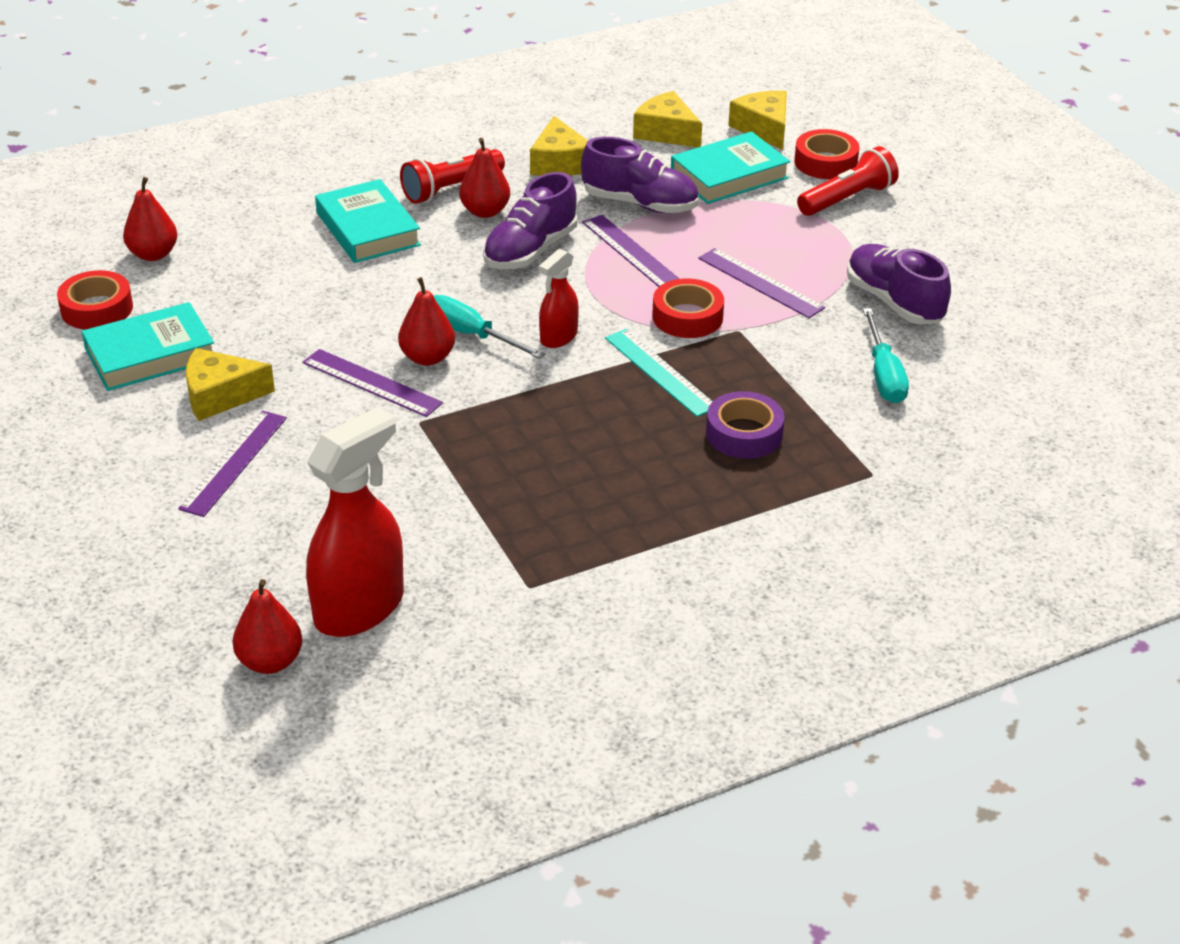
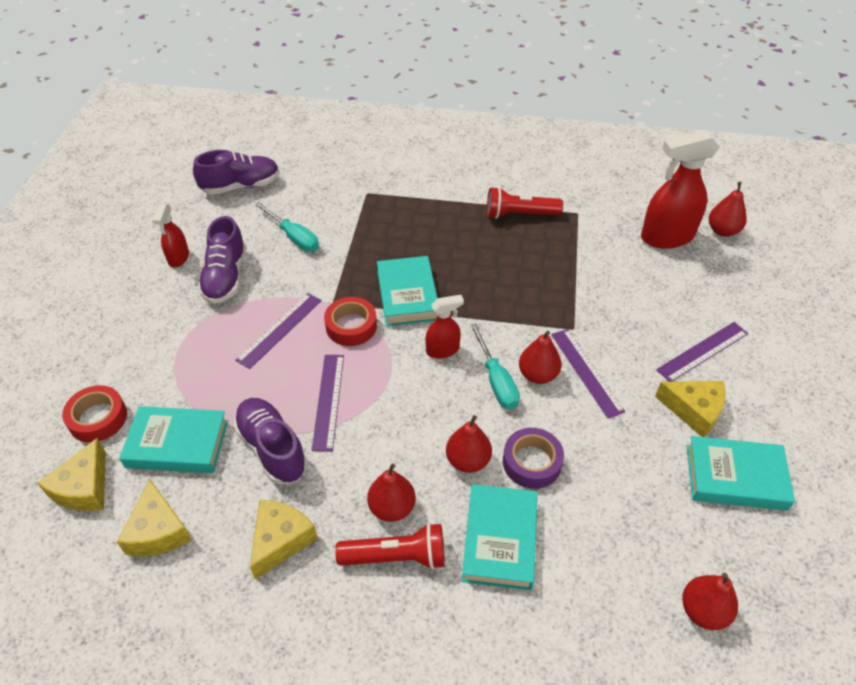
camera: 145 degrees left, 10 degrees up
(97, 309) = (770, 557): red tape -> none
(443, 264) = (468, 461): none -> red pear
(530, 251) = (395, 441): purple shoe -> purple shoe (241, 186)
(660, 372) = (407, 295): turquoise ruler -> turquoise book
(744, 434) = (402, 239): purple tape -> purple tape (532, 462)
(760, 283) = (280, 330): purple ruler -> purple ruler turned 45 degrees clockwise
(847, 199) = (136, 372): red flashlight -> red flashlight (519, 214)
(883, 375) = (294, 237): turquoise screwdriver -> turquoise screwdriver turned 105 degrees clockwise
(978, 297) = (178, 258): none -> red spray bottle

